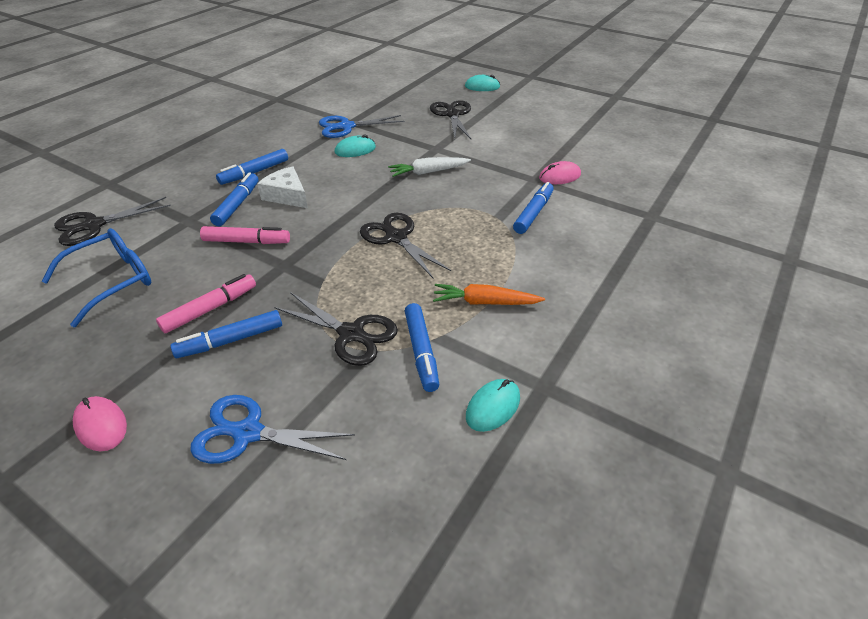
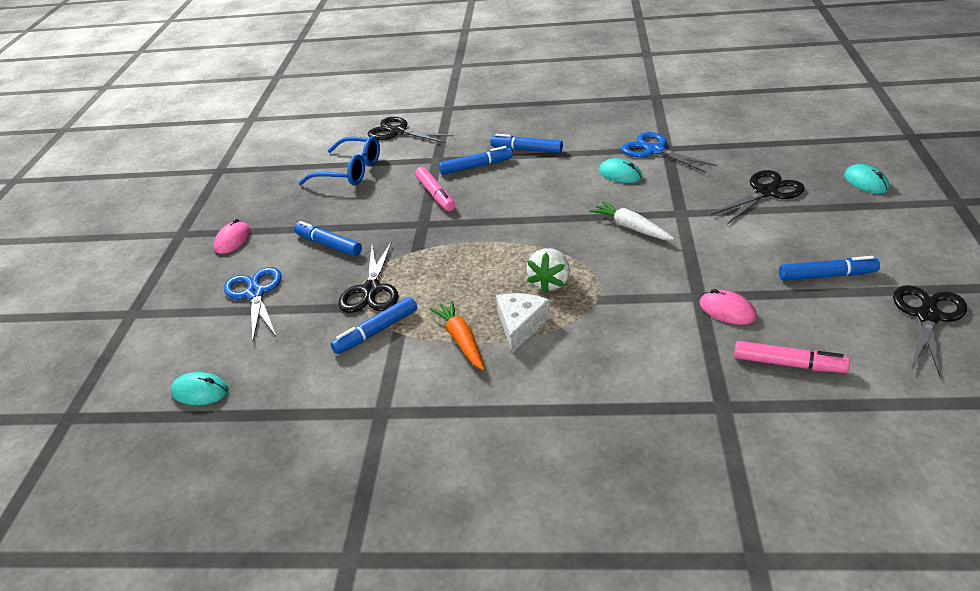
camera: 65 degrees right, 5 degrees down
(210, 309) = (352, 220): pink marker -> pink marker (788, 364)
(287, 196) = (511, 179): white cheese -> white cheese (520, 325)
(396, 237) = (507, 257): black scissors -> black scissors (928, 316)
(455, 230) = (550, 282): none -> white strawberry
(493, 407) = (341, 392): turquoise mouse -> turquoise mouse (200, 391)
(533, 213) = (630, 318): blue marker -> blue marker (827, 275)

